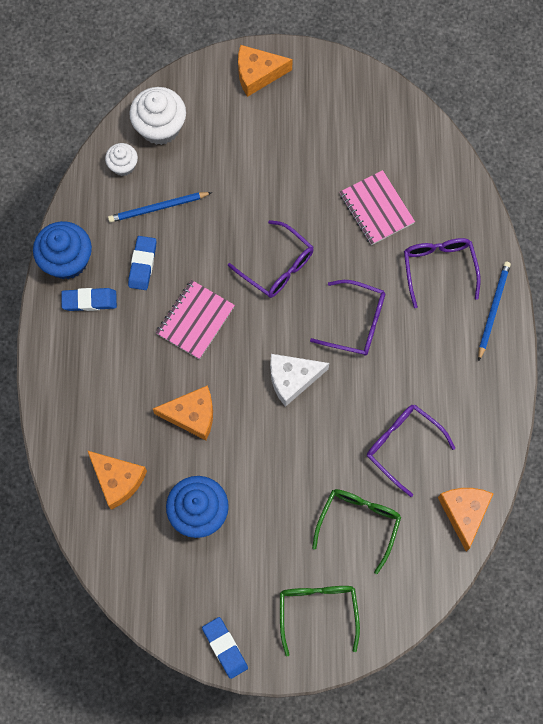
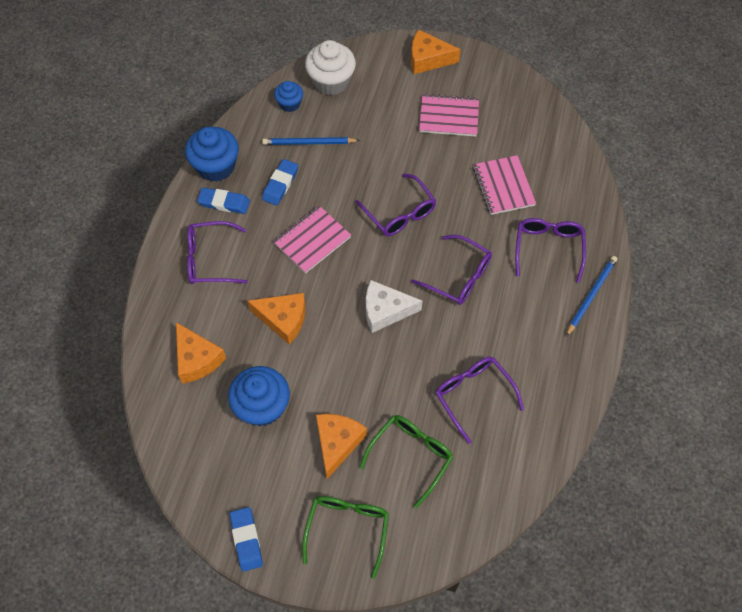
camera: 15 degrees right, 10 degrees down
(96, 368) = (211, 259): none -> purple glasses
(123, 165) = (290, 104): white cupcake -> blue cupcake
(298, 140) = (449, 117): none -> pink notebook
(464, 513) = (517, 472): orange cheese -> orange cheese (337, 443)

